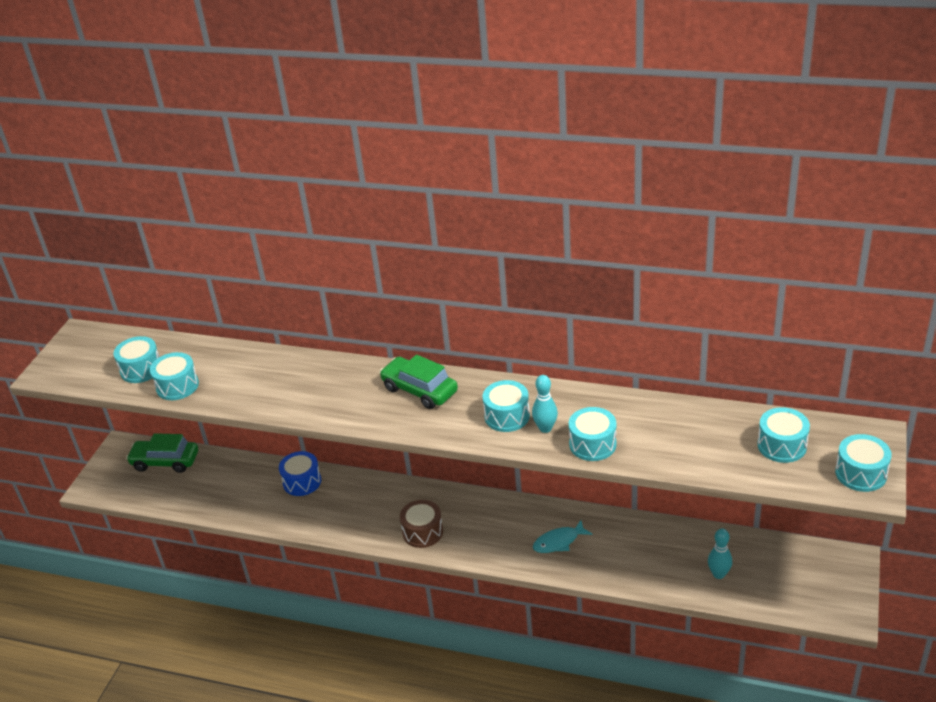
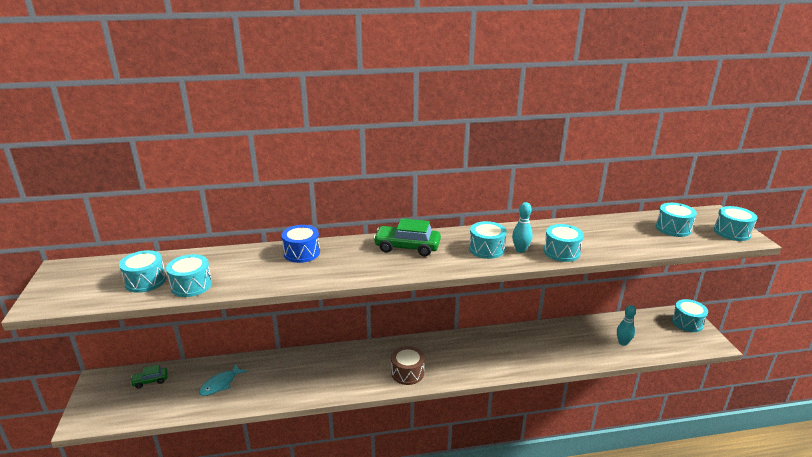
camera: 30 degrees left, 10 degrees down
(165, 461) = (150, 381): green car -> green car, size x0.55
(302, 482) = (286, 364): blue drum -> blue drum (301, 253)
(559, 542) = (508, 352): turquoise fish -> turquoise fish (220, 384)
(841, 573) = (687, 322): none -> turquoise drum

